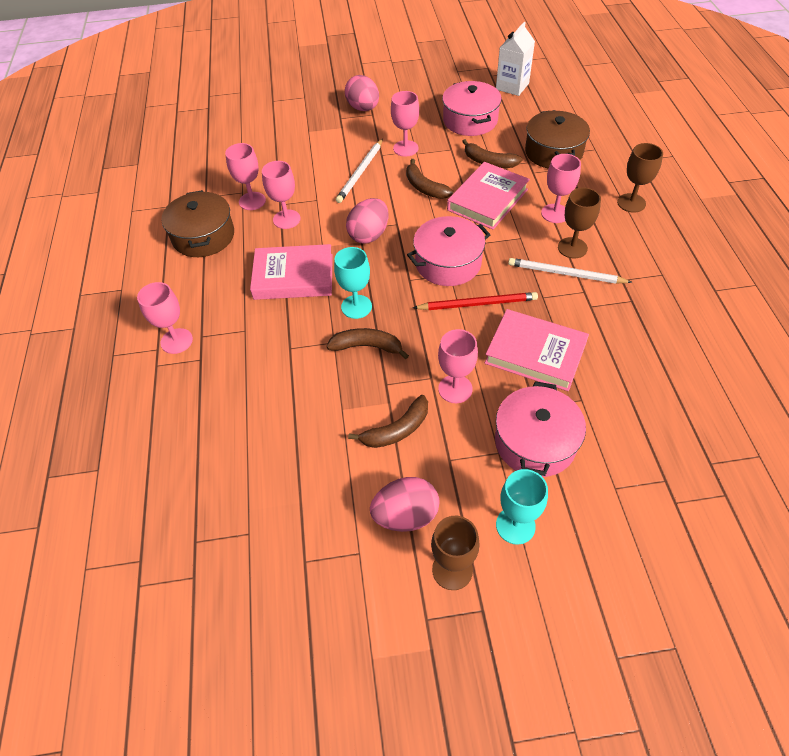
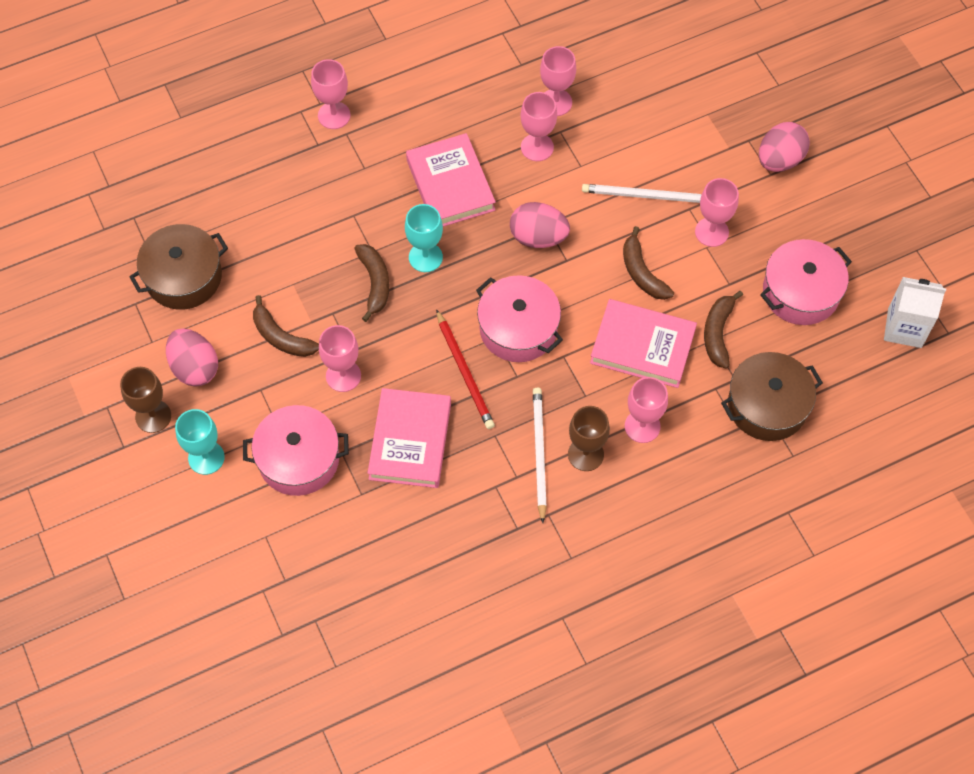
camera: 70 degrees right, 10 degrees up
(203, 236) = (484, 78): brown pot -> brown pot (183, 277)
(424, 187) = (642, 272): brown banana -> brown banana turned 60 degrees counterclockwise
(631, 203) = (692, 511): brown goblet -> none

